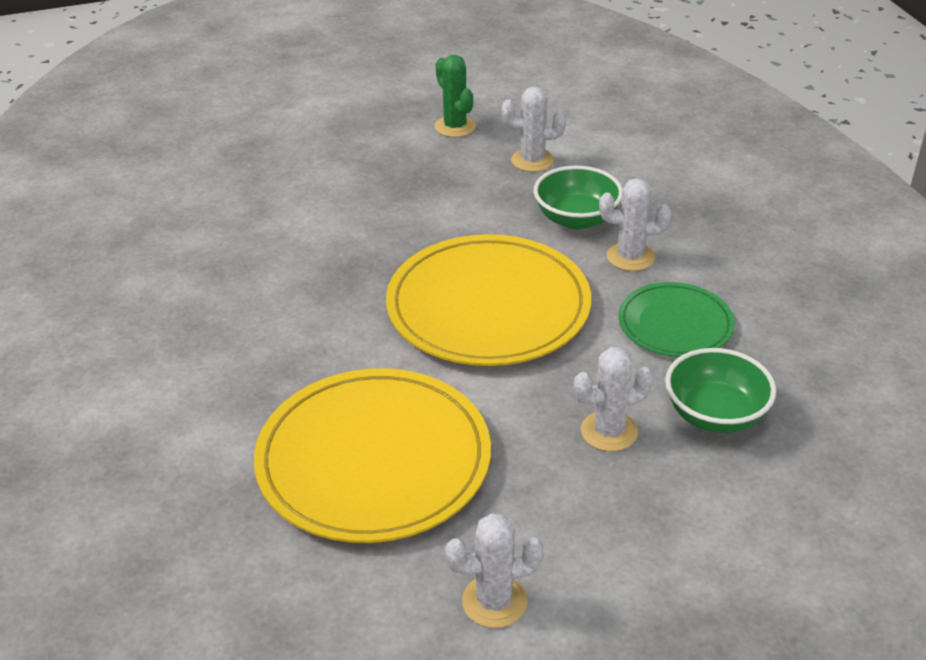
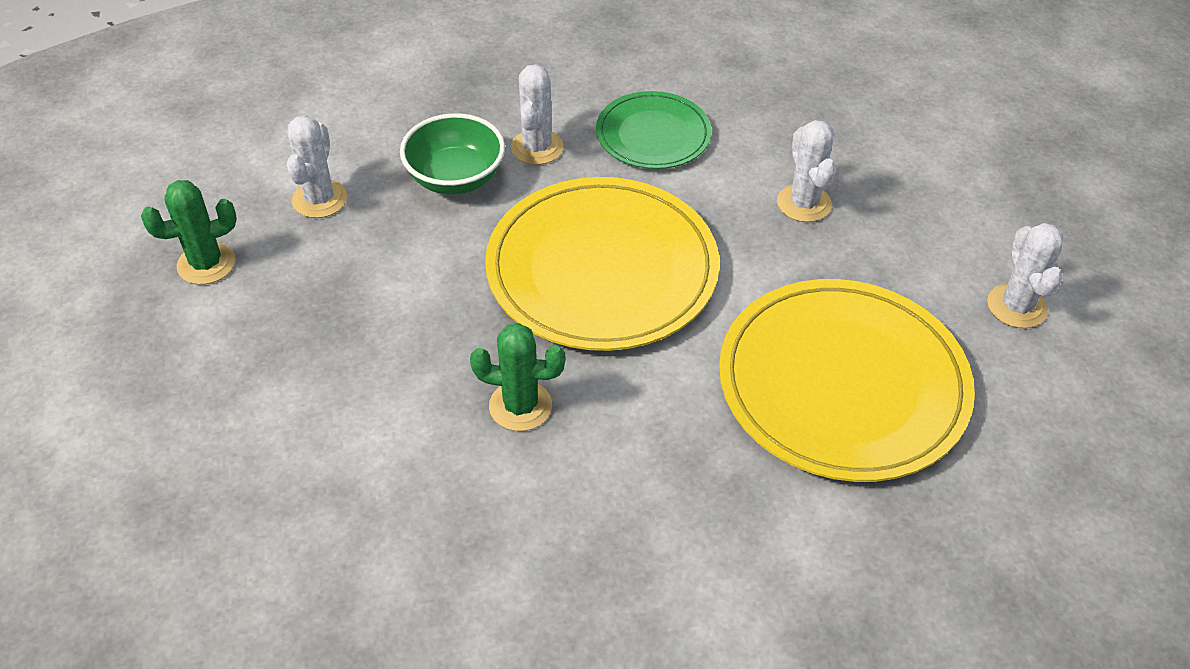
camera: 85 degrees left, 10 degrees up
(337, 278) = (520, 406): none -> green cactus
(715, 415) = (784, 132): green bowl -> none

